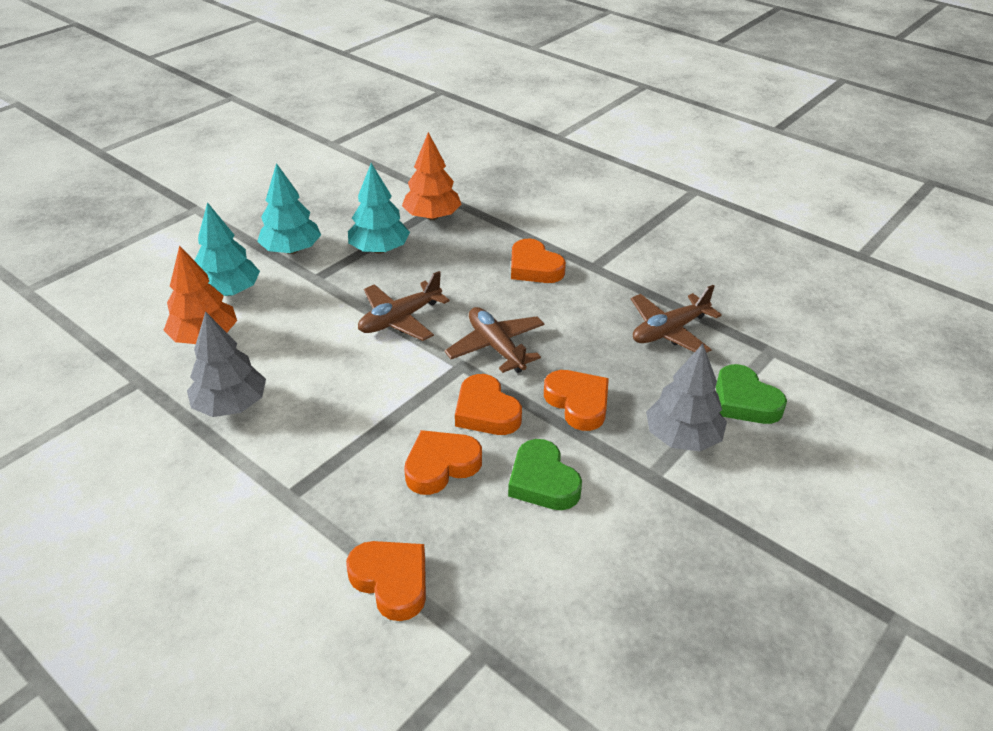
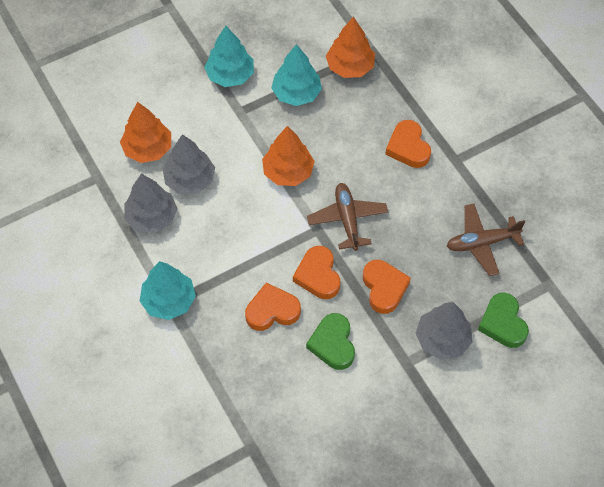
camera: 20 degrees right, 20 degrees up
(229, 292) = (174, 107): turquoise tree -> turquoise tree (169, 301)
(273, 355) = (190, 180): none -> grey tree
(391, 581) = (214, 385): orange heart -> none
(400, 319) = (288, 172): brown plane -> orange tree

